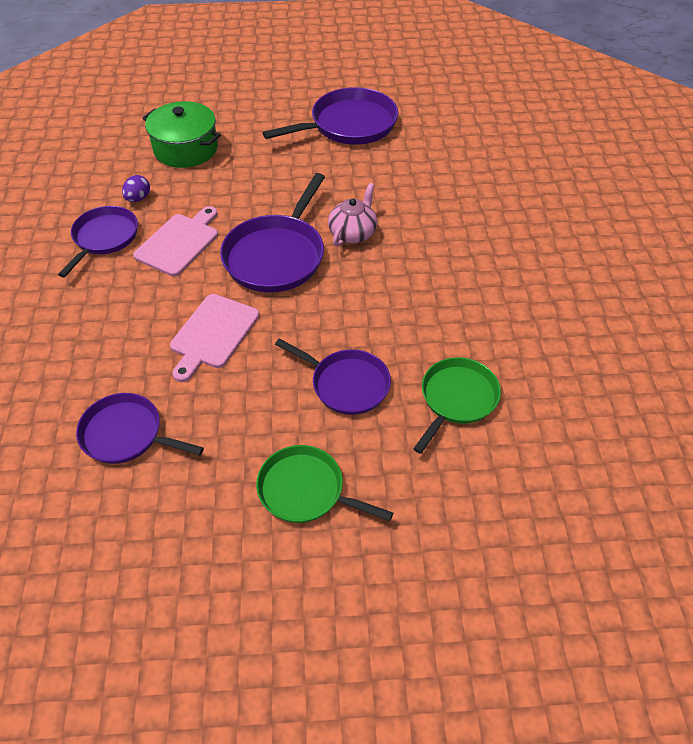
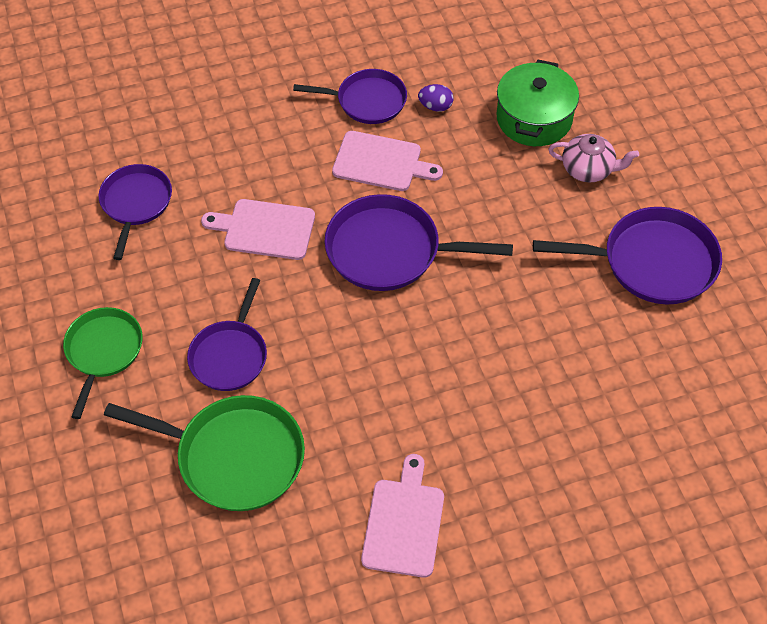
camera: 75 degrees right, 5 degrees up
(349, 125) = (652, 262): purple pan -> purple pan turned 45 degrees counterclockwise
(353, 233) = (450, 312): pink teapot -> pink teapot (588, 169)
(456, 399) = (234, 456): green pan -> green pan, size x1.51
(541, 298) = (404, 522): none -> pink cutting board

